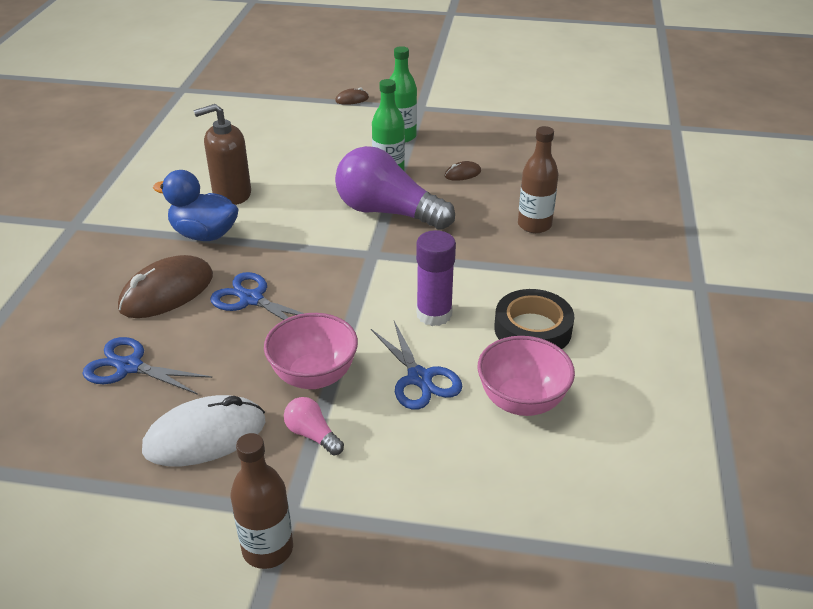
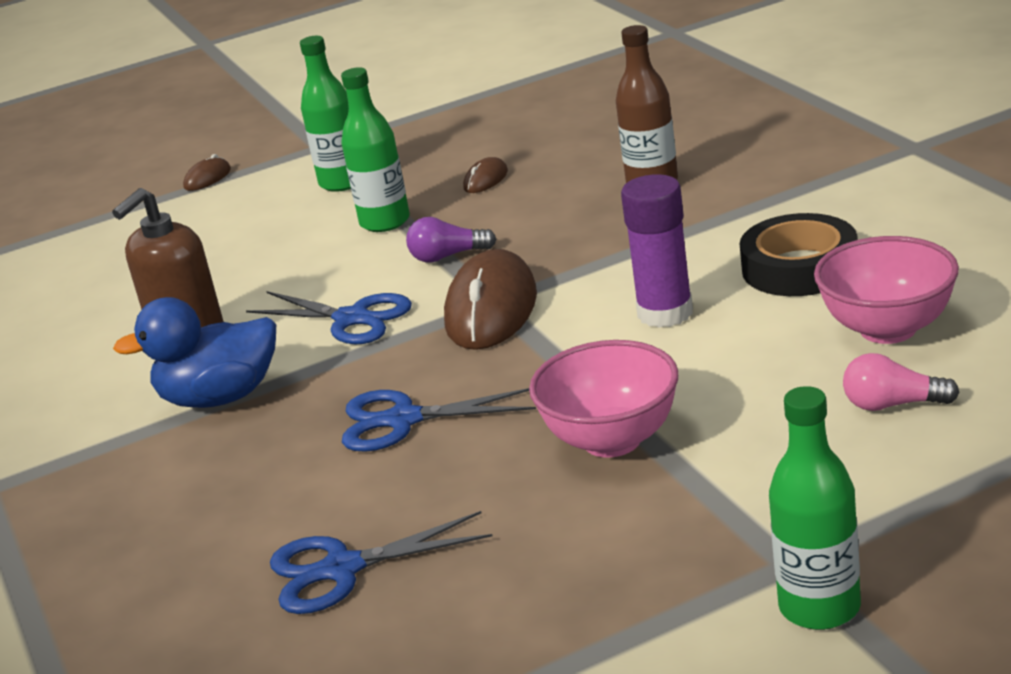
camera: 30 degrees left, 10 degrees down
(167, 292) = (266, 476): brown mouse -> brown mouse (491, 309)
(205, 436) = (567, 567): white mouse -> none
(267, 549) = (819, 607): brown bottle -> green bottle
(312, 435) = (701, 488): pink light bulb -> pink light bulb (893, 404)
(387, 212) = (447, 256): purple light bulb -> purple light bulb, size x0.43
(419, 378) = (743, 373): blue scissors -> blue scissors (352, 319)

